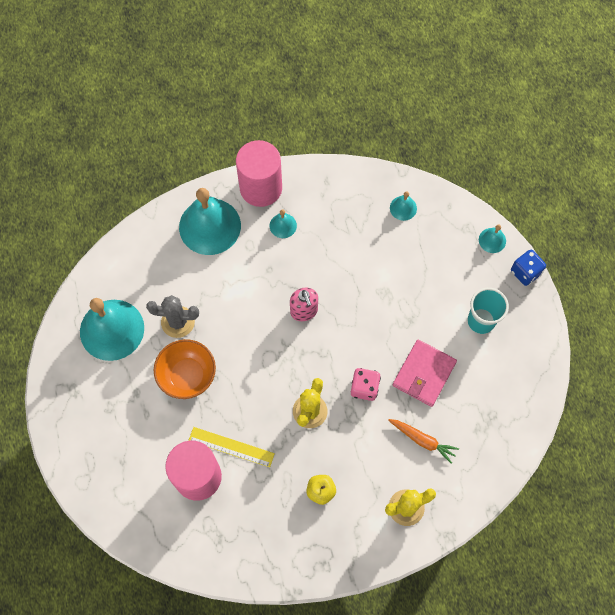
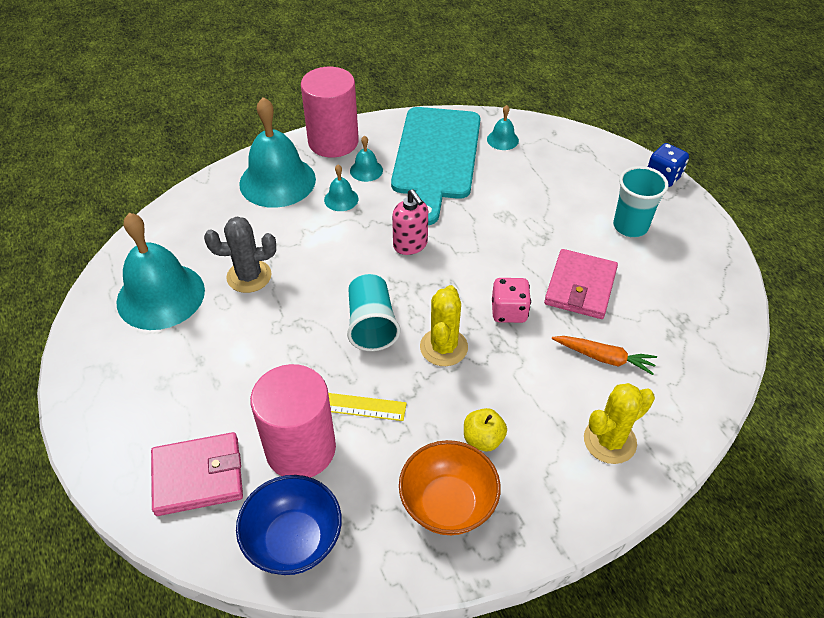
camera: 10 degrees left, 20 degrees down
(129, 485) = (198, 476): none -> pink wallet
(185, 542) = (294, 540): none -> blue bowl
(187, 375) = (269, 331): orange bowl -> orange bowl (448, 504)
(261, 382) = (371, 325): none -> turquoise cup
(343, 220) = (436, 157): none -> turquoise cutting board
(492, 240) = (613, 154): turquoise bell -> turquoise bell (341, 199)

